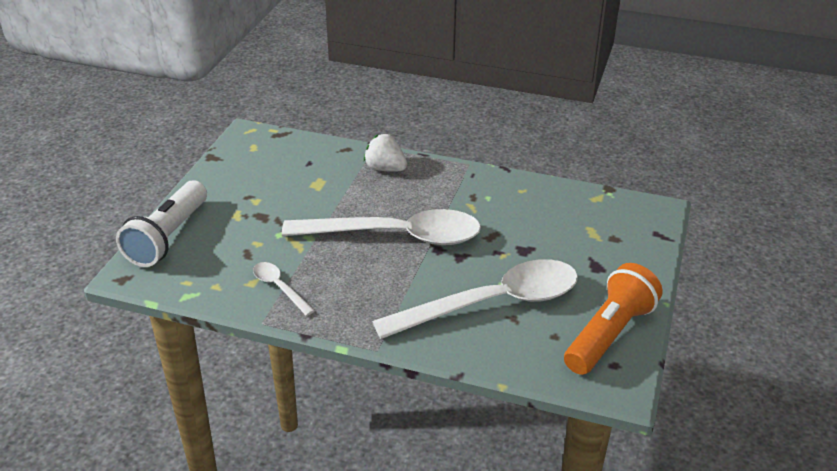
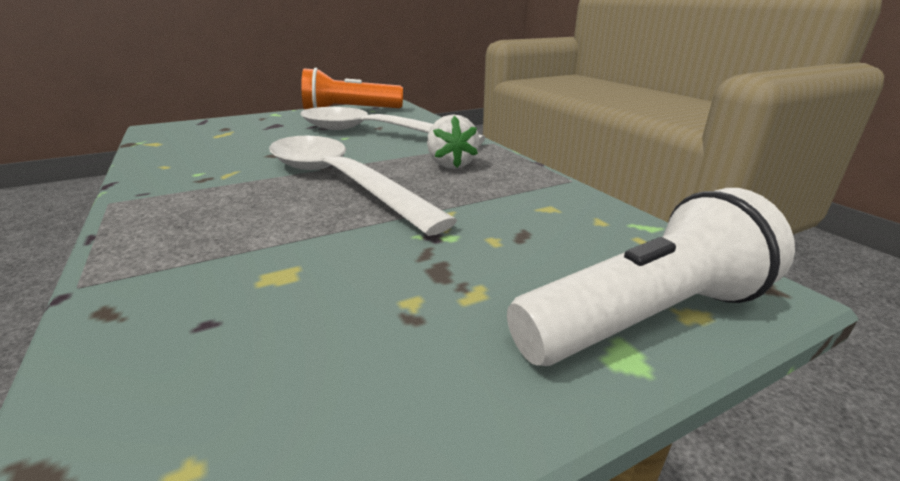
camera: 135 degrees left, 10 degrees down
(279, 287) = (522, 193): white spoon -> none
(385, 168) = (170, 244): white strawberry -> white strawberry (451, 164)

